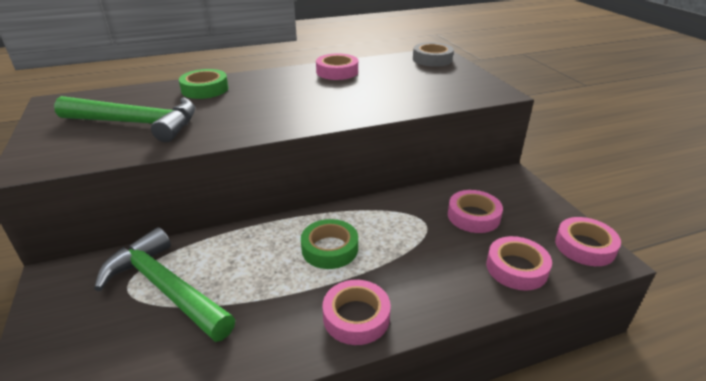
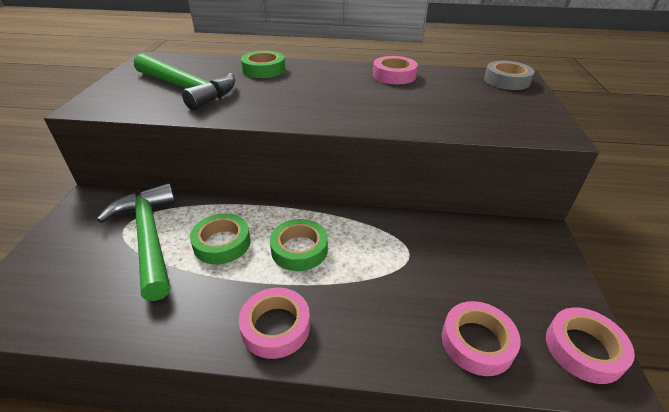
camera: 25 degrees right, 5 degrees up
(250, 268) = (222, 243): none -> green tape
(473, 216) = (467, 265): pink tape -> none

